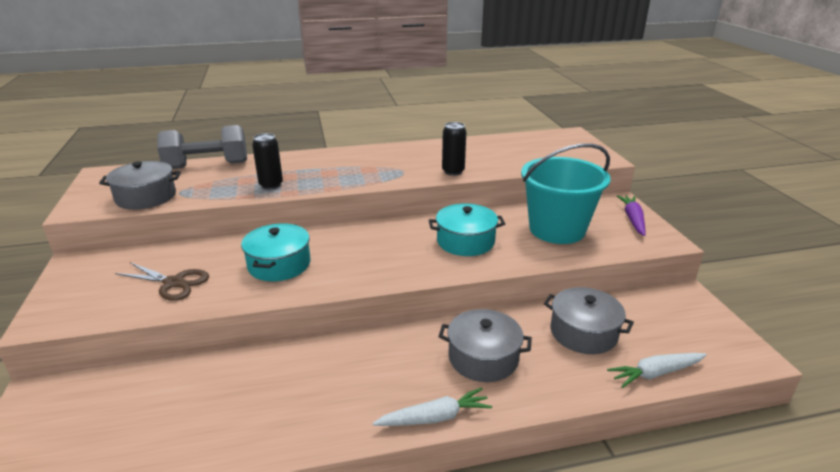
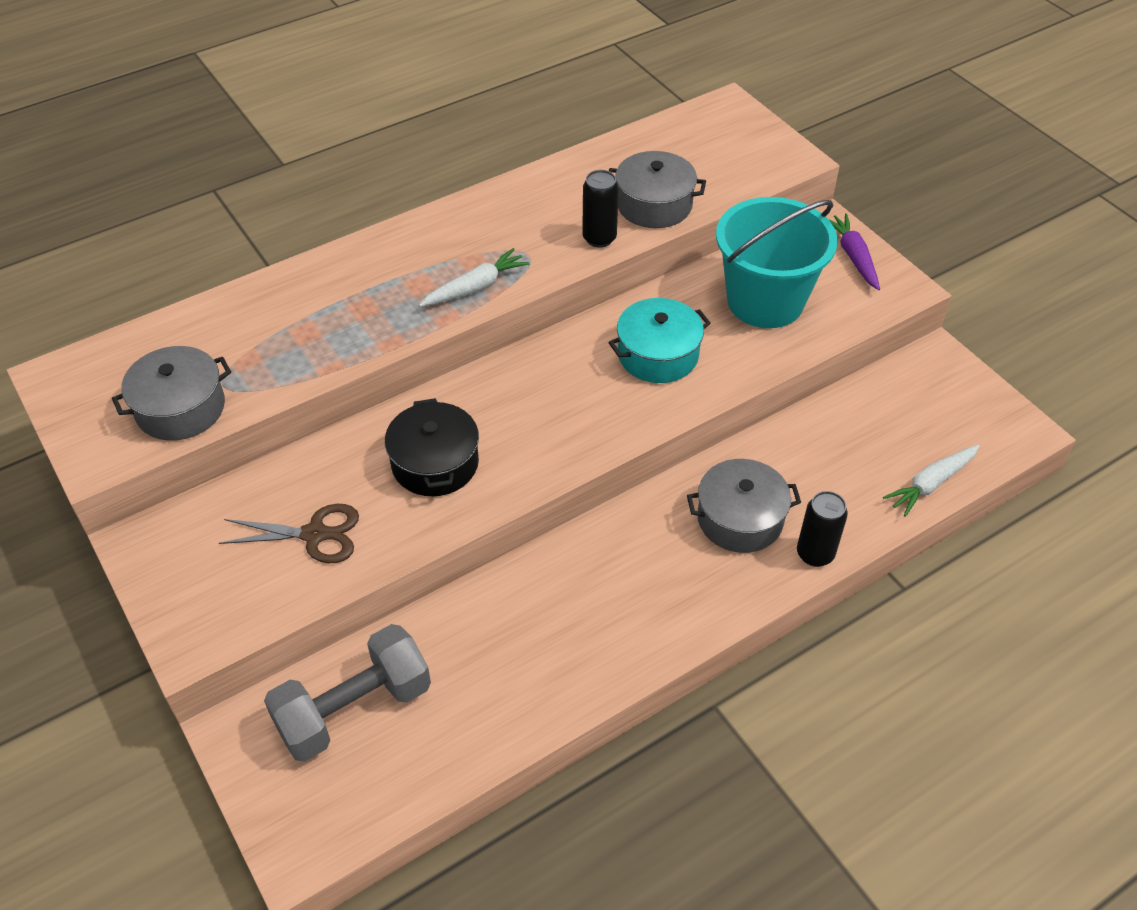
camera: 20 degrees left, 20 degrees up
(207, 165) = (216, 314): grey dumbbell -> grey dumbbell (354, 709)
(271, 185) = (352, 334): black can -> black can (815, 554)
(279, 264) = (435, 463): turquoise pot -> black pot
(435, 417) = (723, 611): white carrot -> white carrot (475, 287)
(583, 332) = (838, 449): grey pot -> grey pot (654, 205)

